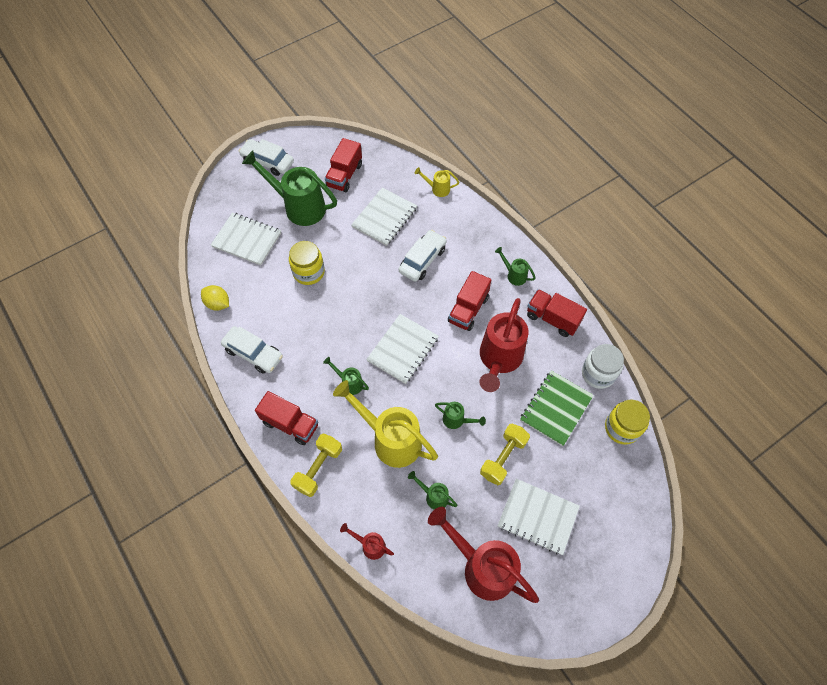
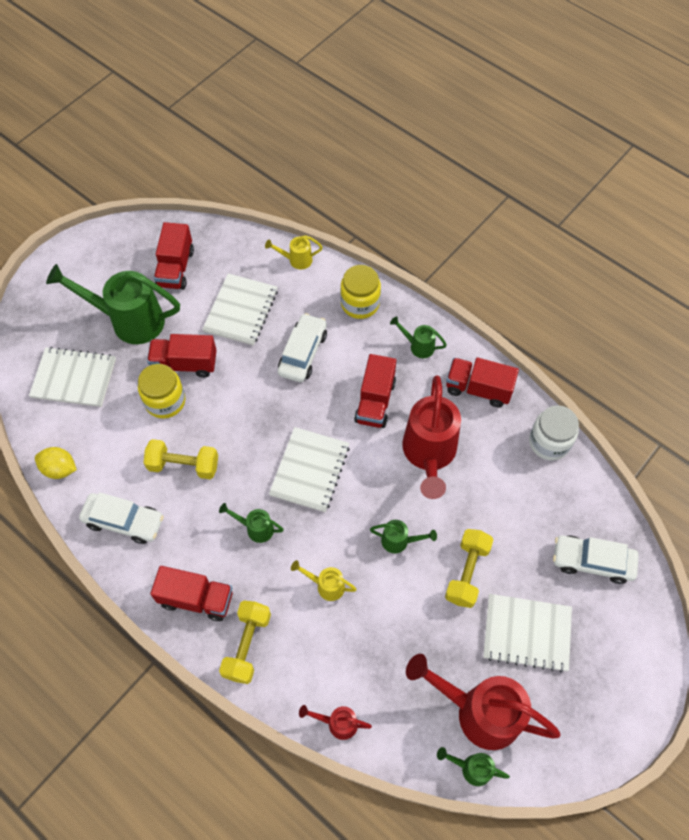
camera: 15 degrees left, 0 degrees up
(268, 162) = (72, 272): white car -> white car (592, 561)
(309, 323) = (183, 465): none -> yellow dumbbell
(331, 248) = (185, 364): none -> red truck
(390, 439) = (326, 585): yellow watering can -> yellow watering can, size x0.46
(433, 496) = (397, 641): green watering can -> green watering can (471, 768)
(556, 408) = (512, 497): green notebook -> none
(622, 428) = (594, 500): yellow jar -> yellow jar (360, 303)

